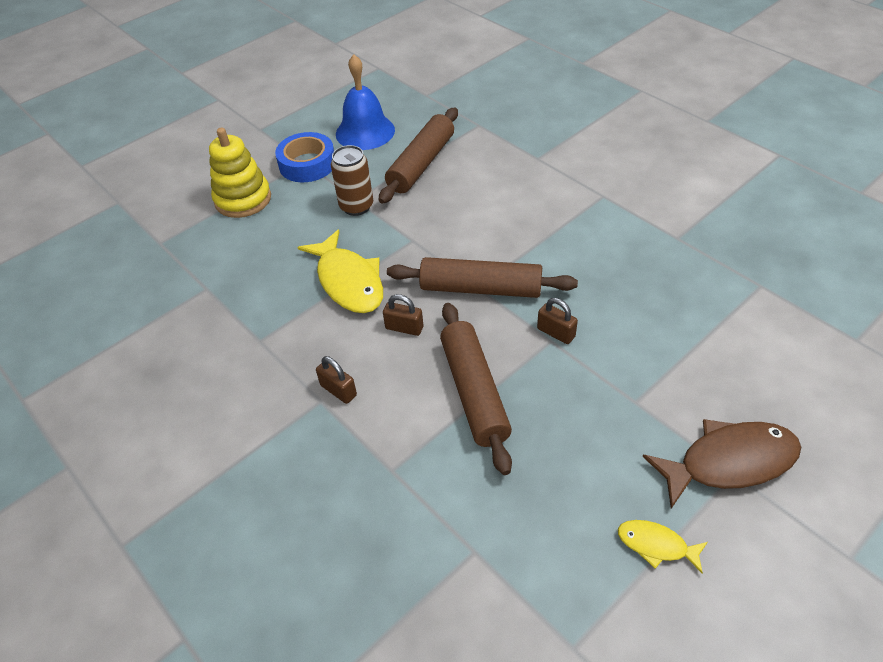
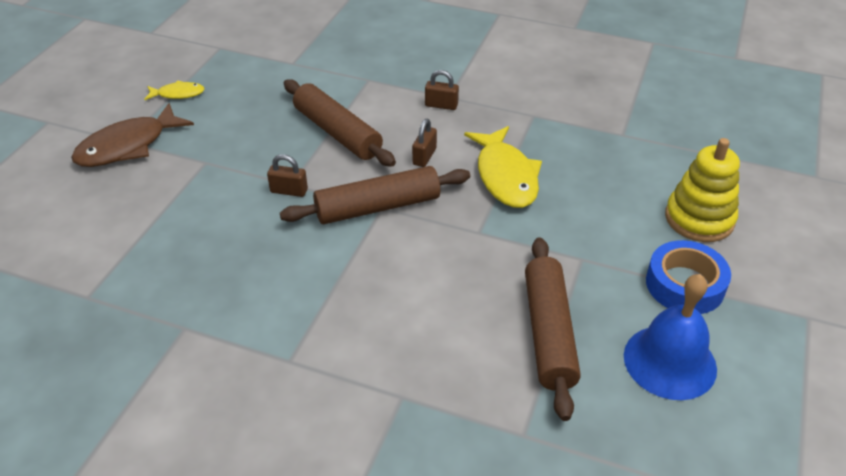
camera: 150 degrees right, 5 degrees down
(348, 281) = (505, 176): yellow fish -> yellow fish turned 135 degrees counterclockwise
(356, 206) = (571, 250): brown can -> none
(404, 328) = (424, 156): brown padlock -> brown padlock turned 60 degrees counterclockwise

